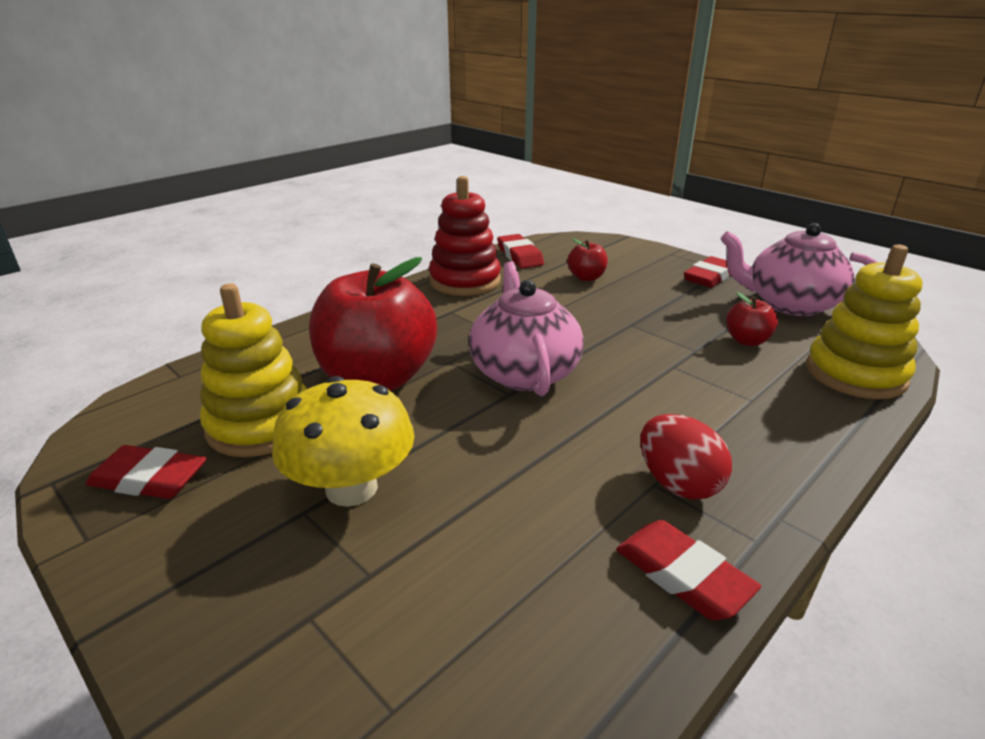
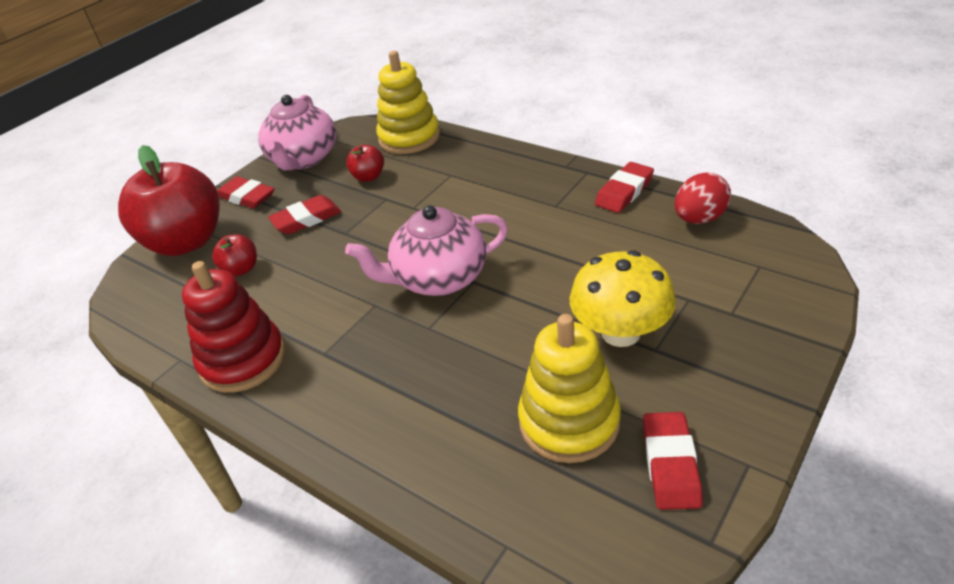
camera: 95 degrees left, 10 degrees up
(378, 378) = (470, 367): red apple -> red apple (186, 242)
(519, 256) = (170, 329): red eraser -> red eraser (306, 219)
(678, 483) = (551, 197): red egg -> red egg (699, 218)

